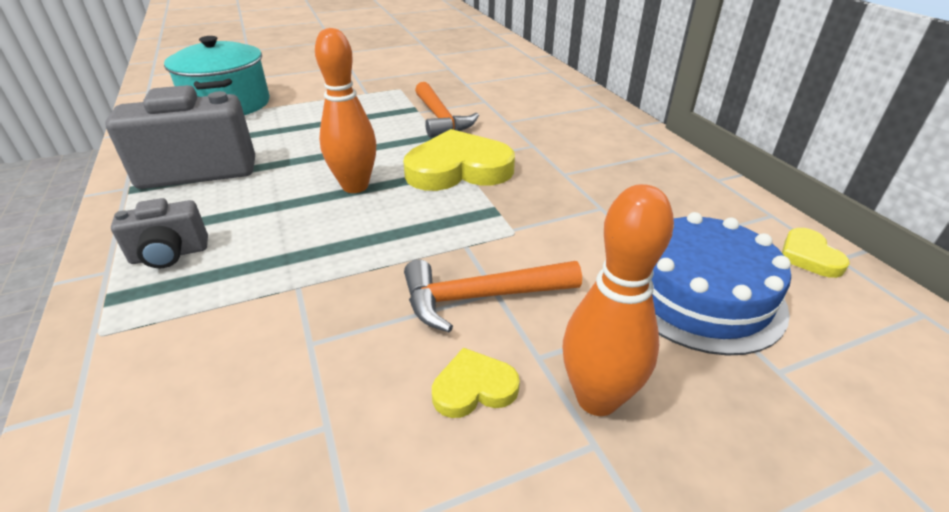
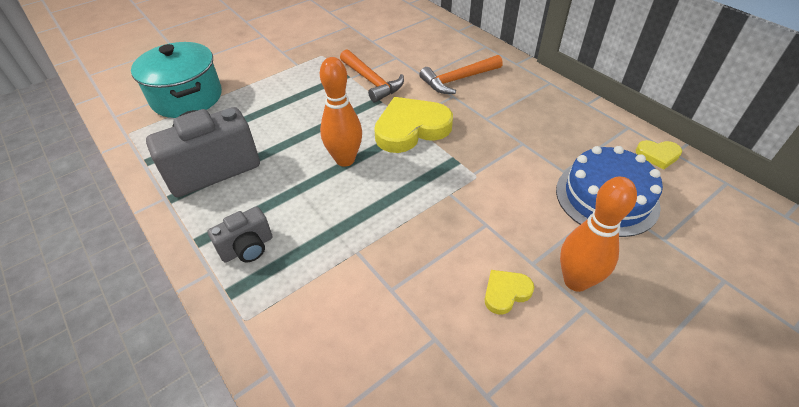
camera: 15 degrees left, 10 degrees up
(481, 297) = (479, 230): orange hammer -> orange hammer (458, 80)
(808, 256) = (658, 155): yellow heart -> yellow heart turned 60 degrees counterclockwise

